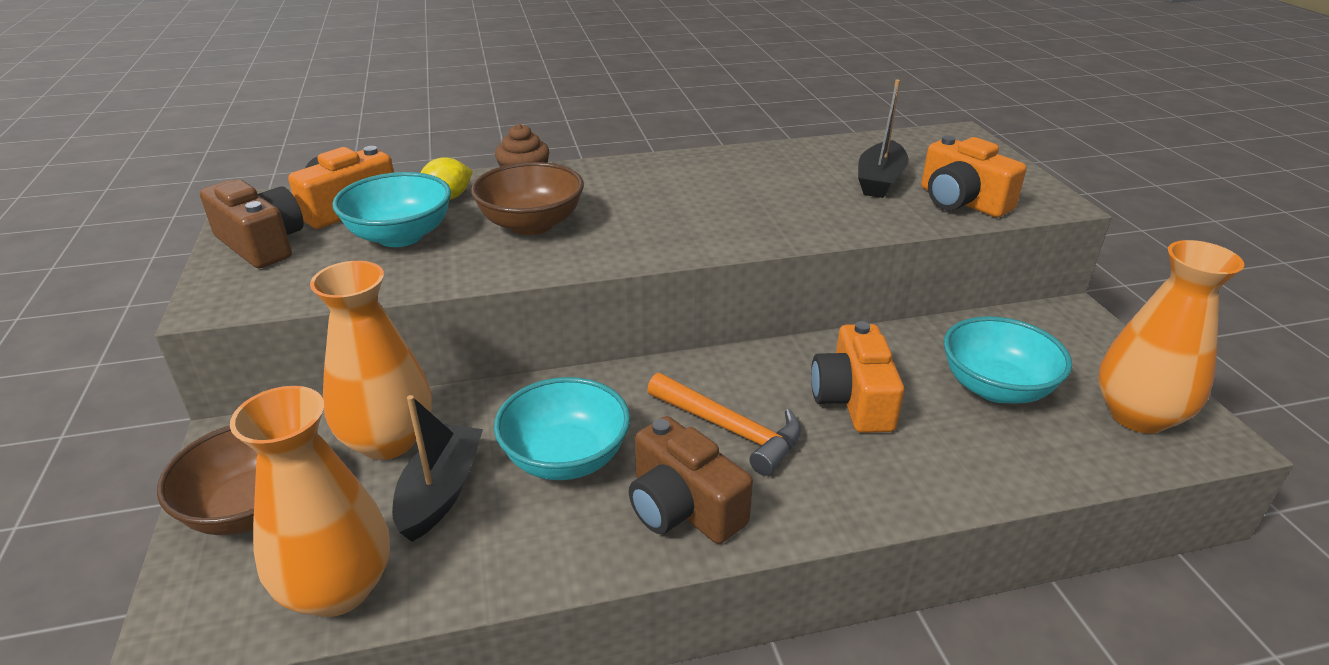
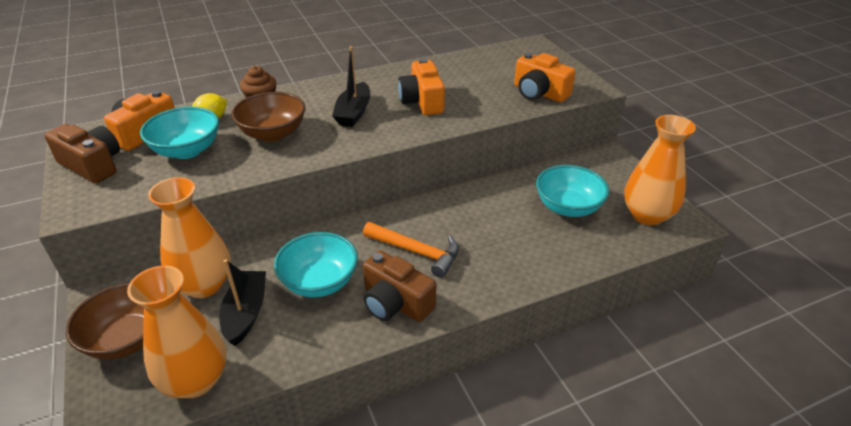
camera: 10 degrees left, 5 degrees up
(853, 399) = (487, 224): orange camera -> orange camera (422, 101)
(880, 181) = (489, 82): black boat -> black boat (353, 113)

